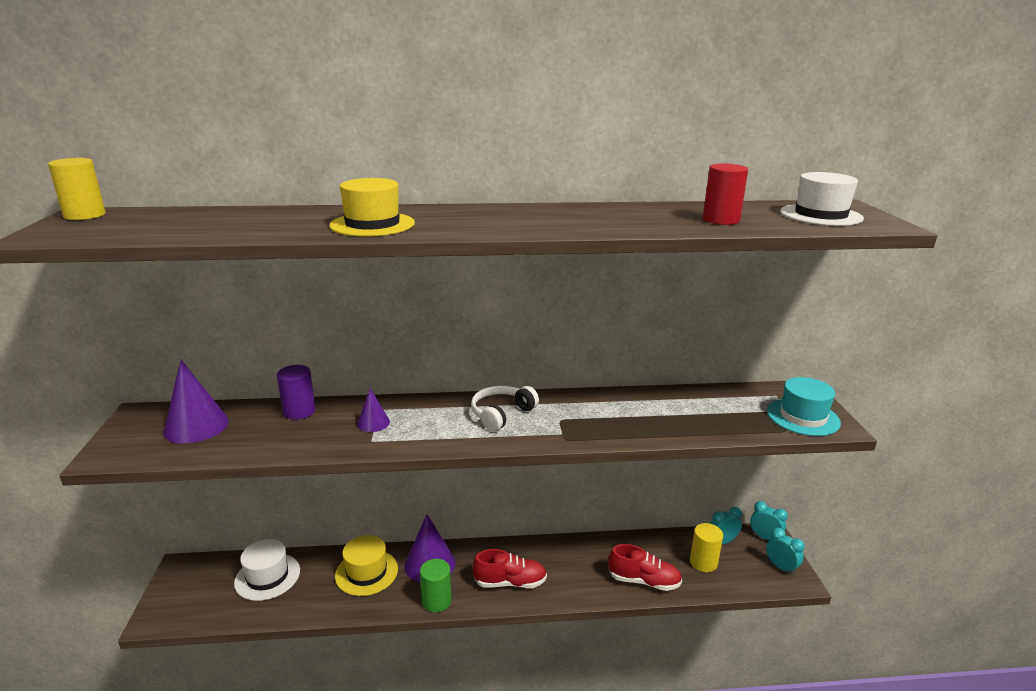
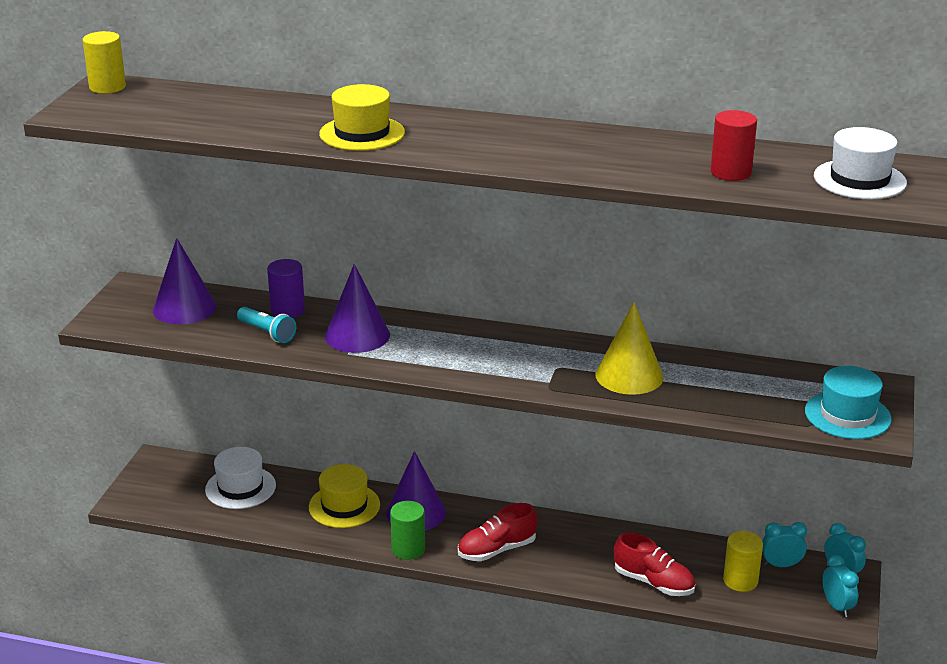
camera: 20 degrees right, 5 degrees up
(287, 435) = (267, 333): none -> turquoise flashlight
(373, 423) = (357, 335): purple cone -> purple cone, size x1.84
(501, 414) = (497, 350): white headphones -> none
(510, 582) = (497, 550): red shoe -> red shoe turned 135 degrees clockwise
(621, 416) = (629, 375): none -> yellow cone

